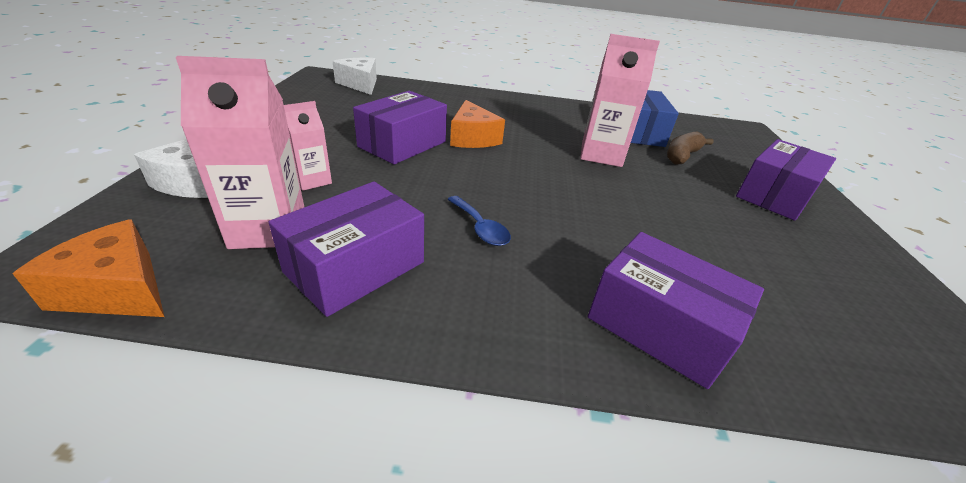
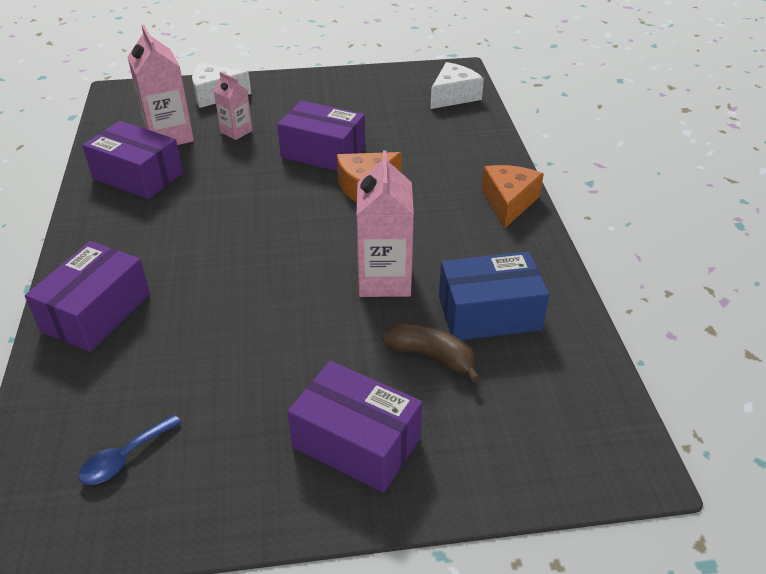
camera: 80 degrees right, 5 degrees up
(117, 289) = (106, 116): orange cheese -> orange cheese (509, 202)
(480, 228) = (197, 216): blue spoon -> blue spoon (125, 458)

